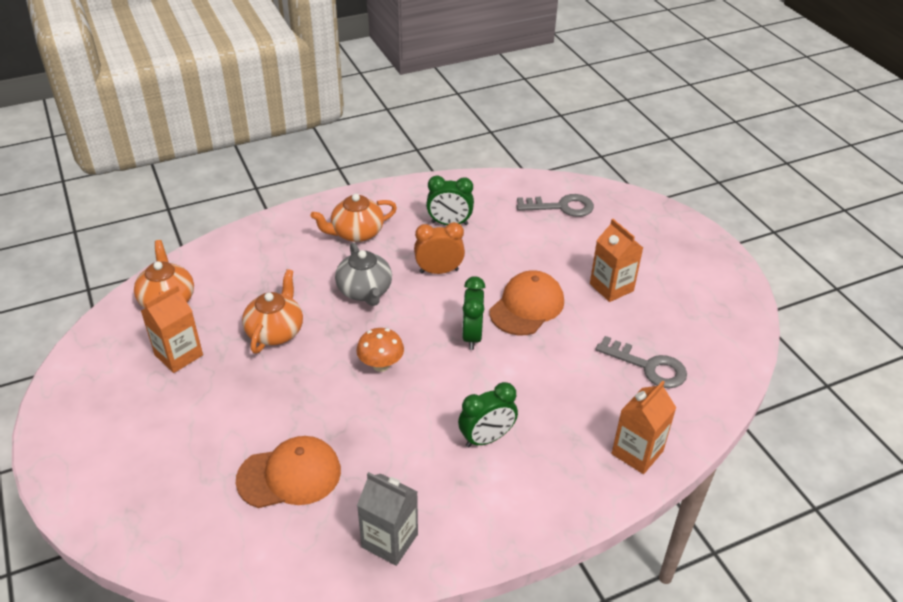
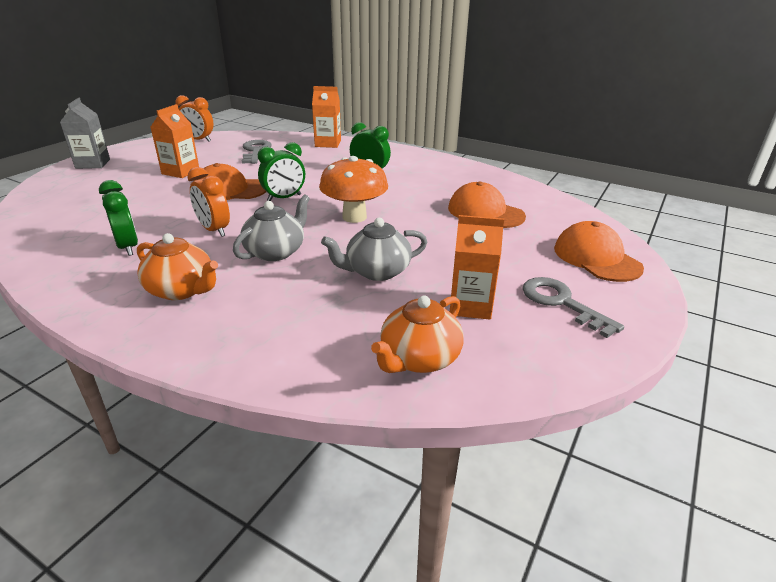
camera: 125 degrees left, 10 degrees down
(127, 491) = (596, 258): none -> orange cap
(275, 331) = (377, 271): orange teapot -> grey teapot
(381, 365) = (354, 217): orange mushroom -> orange mushroom, size x1.61
(389, 540) = (472, 176): grey carton -> grey carton (93, 164)
(561, 207) = (67, 208): grey key -> grey key (562, 303)
(731, 330) = (198, 140): none -> orange clock

